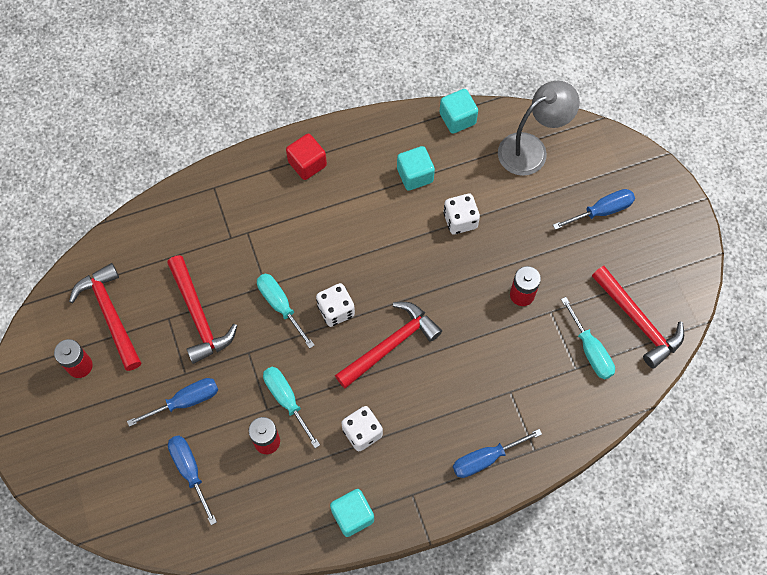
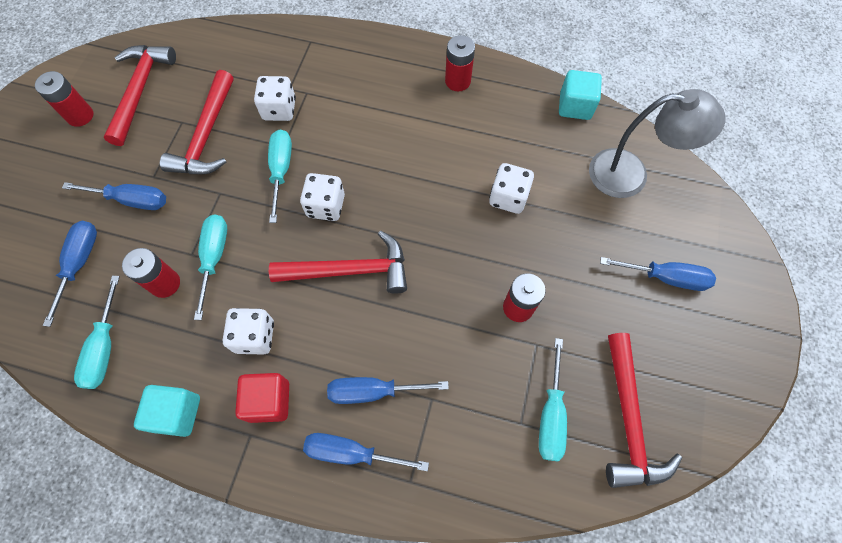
camera: 35 degrees right, 0 degrees up
(238, 259) = (279, 109): none -> white dice
(263, 511) = (104, 347): none -> turquoise screwdriver
(307, 164) = (404, 67): red cube -> red cube (269, 401)
(357, 151) = (457, 81): none -> red battery
(415, 175) = (495, 132): turquoise cube -> none
(469, 412) = (373, 391): none -> blue screwdriver

